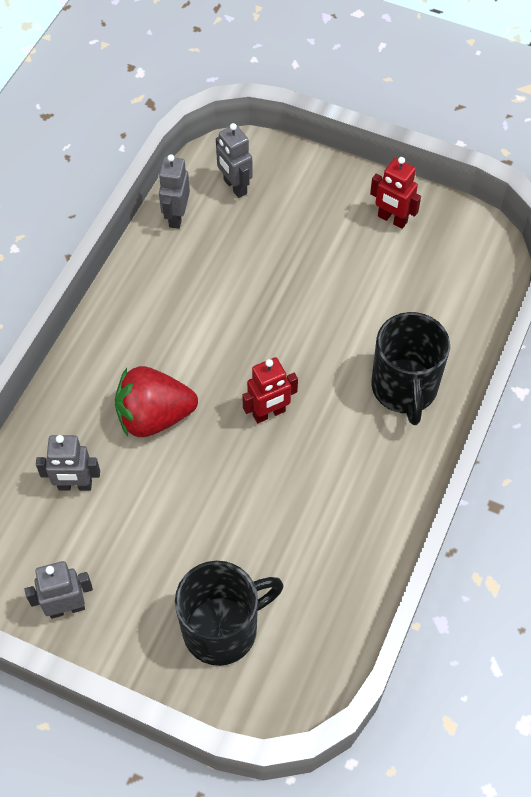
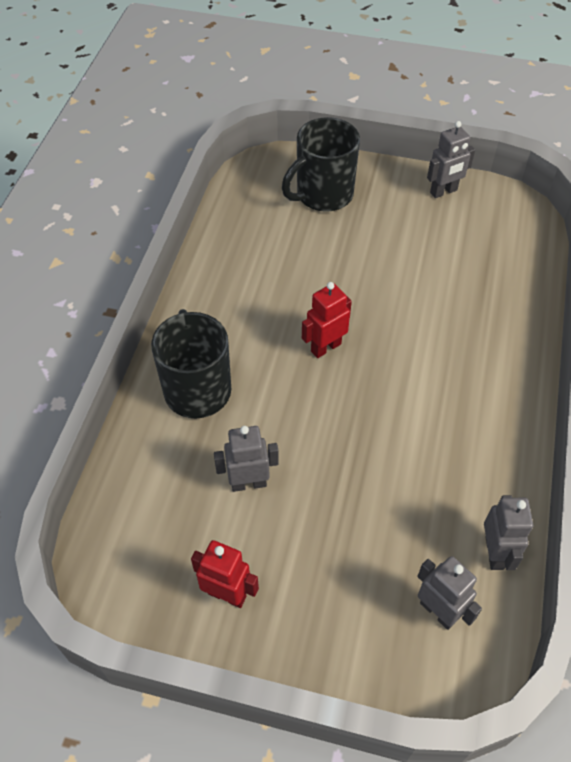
camera: 170 degrees right, 5 degrees down
(75, 485) = (476, 267): grey robot -> grey robot (248, 483)
(154, 417) = (431, 329): red strawberry -> none

